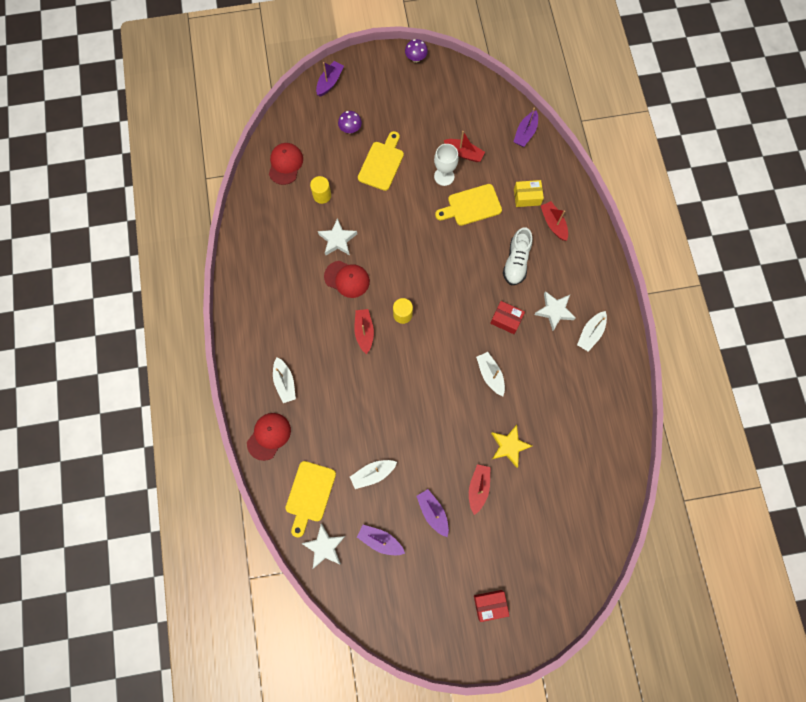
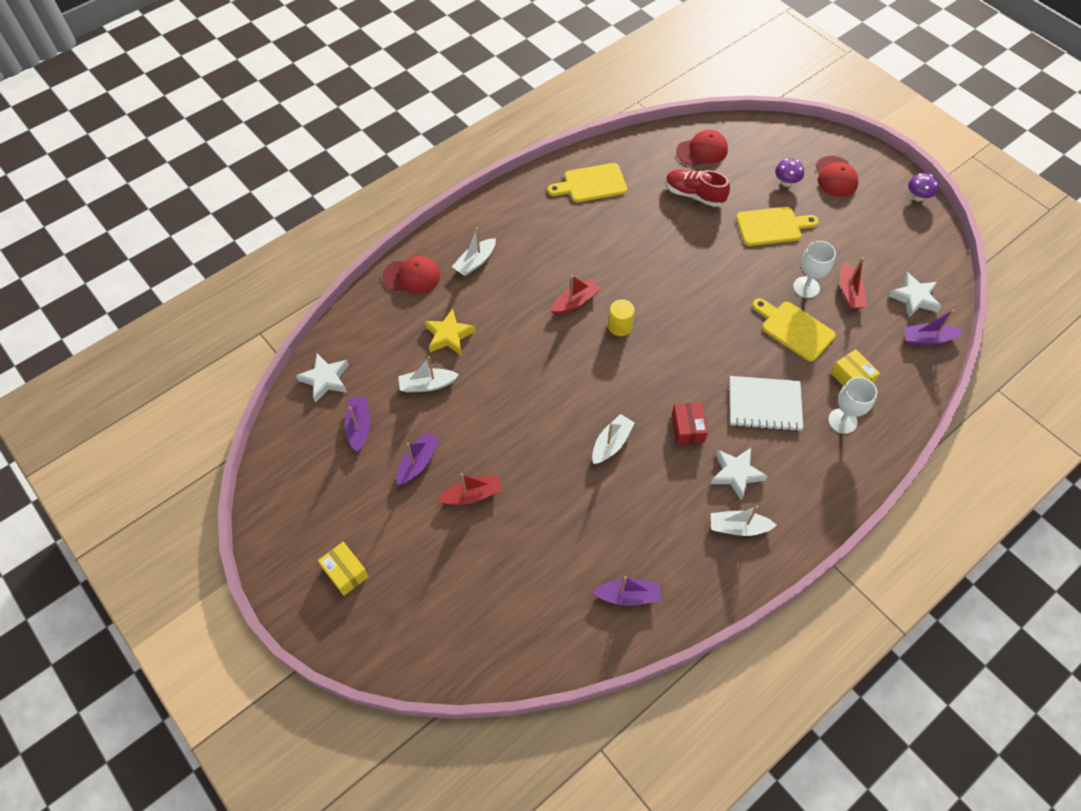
camera: 60 degrees right, 15 degrees down
(310, 494) = (372, 340): yellow cutting board -> yellow cutting board (591, 184)
(322, 195) = (694, 195): yellow cylinder -> red shoe
(330, 82) = (821, 141): purple boat -> purple boat (628, 596)
(337, 240) = (657, 231): white star -> white star (914, 298)
(347, 279) = (621, 259): red cap -> red cap (835, 177)
(373, 474) = (427, 385): white boat -> white boat turned 45 degrees counterclockwise
(490, 604) = (345, 572): red box -> yellow box
(509, 446) = (540, 504): yellow star -> yellow star (449, 335)
(516, 262) = (764, 405): white shoe -> white notebook
(553, 223) = (842, 421): red boat -> white goblet

